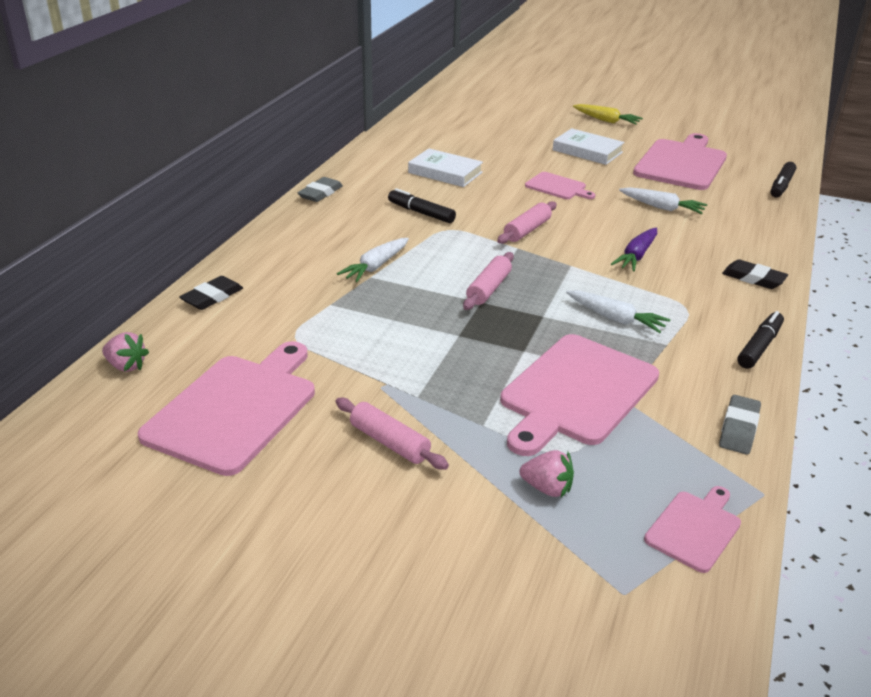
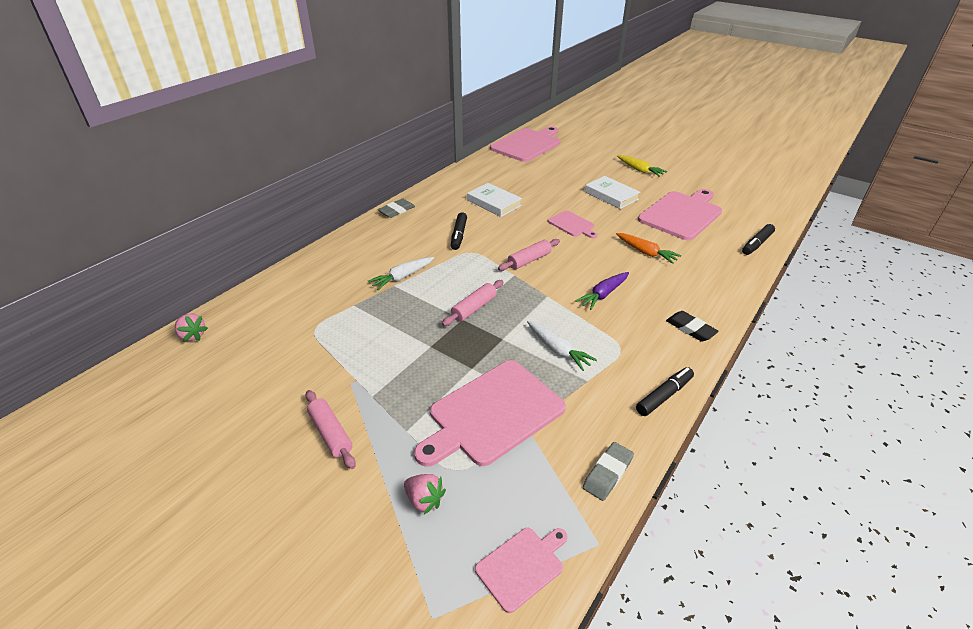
camera: 15 degrees right, 5 degrees up
(212, 297) = (278, 287): black eraser -> none
(235, 409) = (242, 384): pink cutting board -> pink cutting board (527, 144)
(421, 213) = (458, 235): black marker -> black marker turned 135 degrees counterclockwise
(661, 207) = (645, 252): white carrot -> orange carrot

